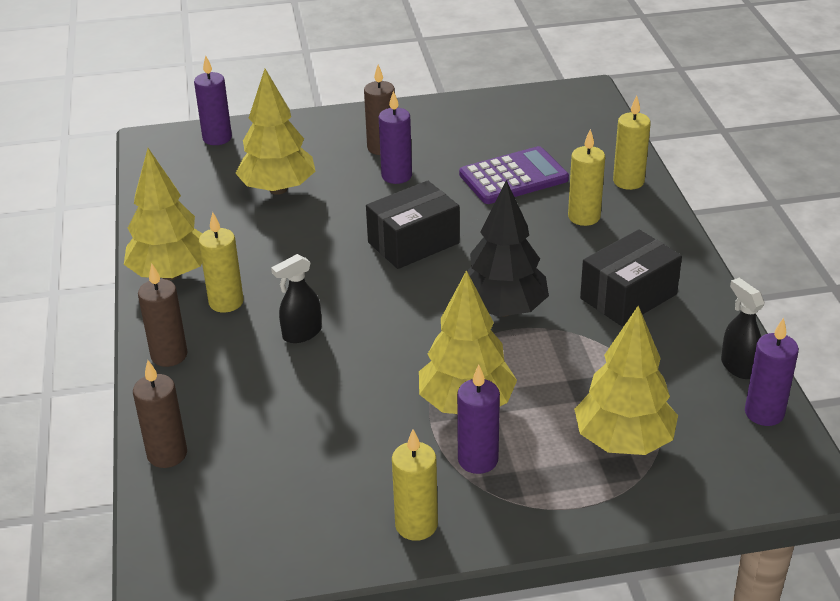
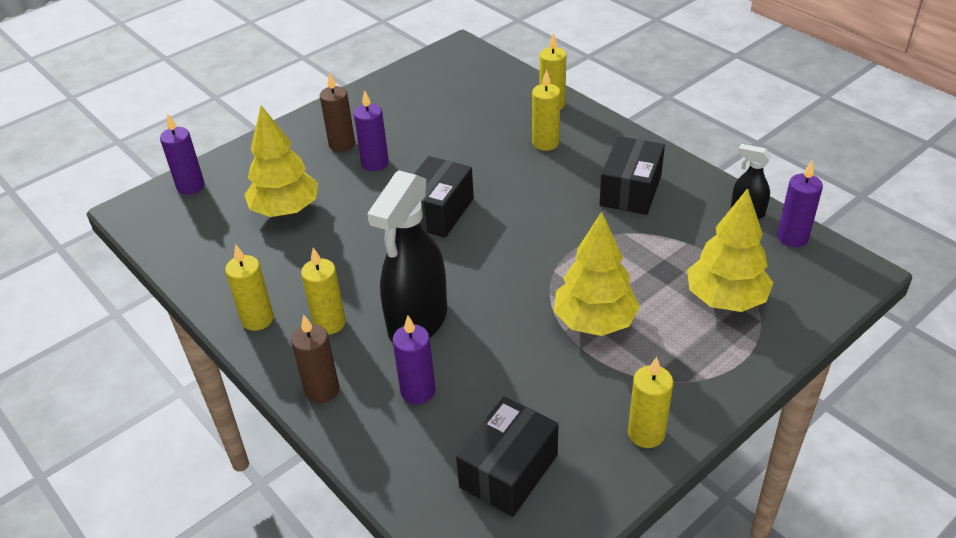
camera: 30 degrees left, 5 degrees up
(167, 454) = (399, 475): brown candle -> none
(170, 274) = (257, 319): yellow tree -> yellow candle
(260, 495) = (508, 471): none -> black box
(301, 334) = (417, 322): black spray bottle -> black spray bottle, size x2.10
(478, 460) = (642, 361): purple candle -> purple candle (418, 391)
(503, 309) = (553, 237): black tree -> none
(513, 177) = (466, 131): purple calculator -> none

